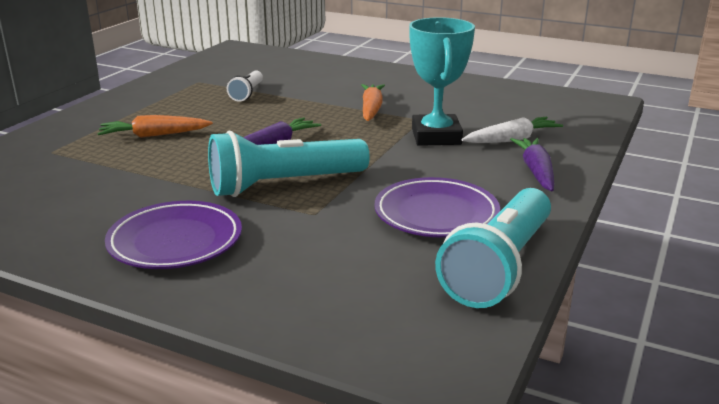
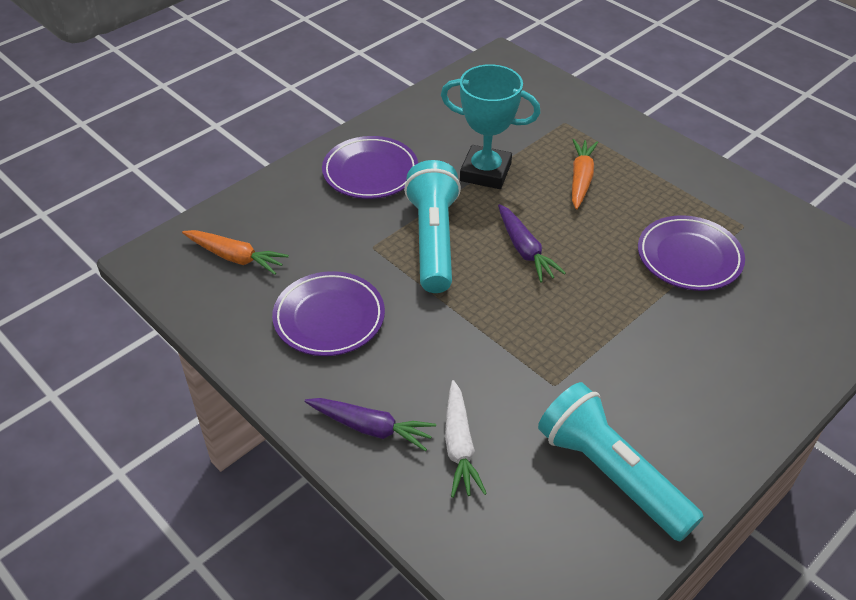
camera: 110 degrees right, 20 degrees up
(247, 93) = (689, 257): white flashlight -> purple plate
(371, 109) = (603, 351): orange carrot -> orange carrot (235, 257)
(436, 136) = (497, 380): turquoise trophy -> turquoise trophy (485, 172)
(499, 267) = (231, 324): turquoise flashlight -> turquoise flashlight (611, 474)

